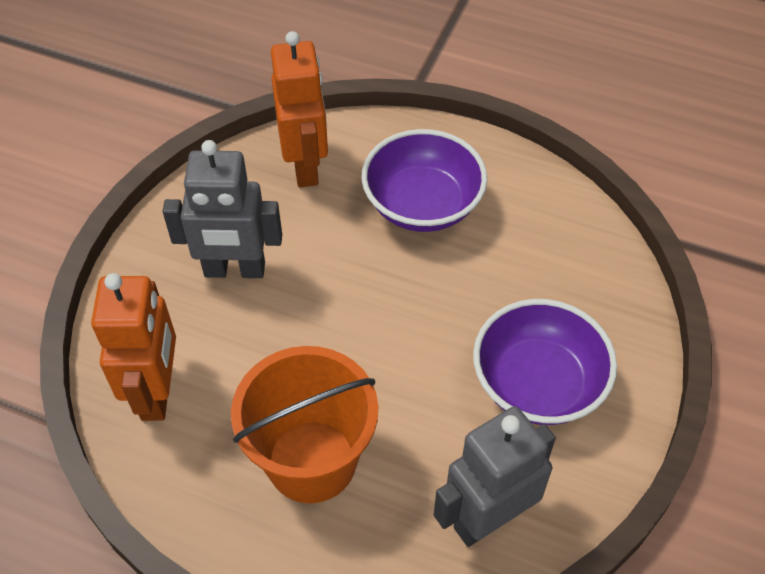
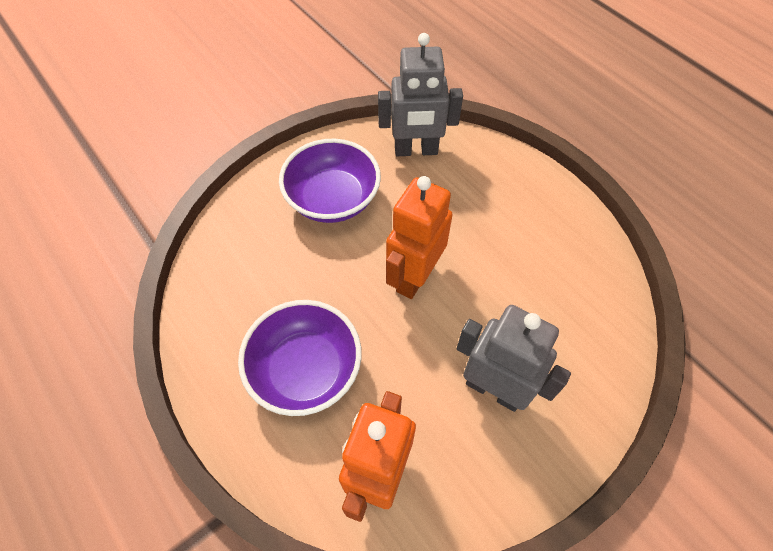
camera: 150 degrees left, 5 degrees up
(157, 392) = (589, 314): orange robot -> orange robot (414, 277)
(311, 461) = (500, 222): orange bucket -> none

